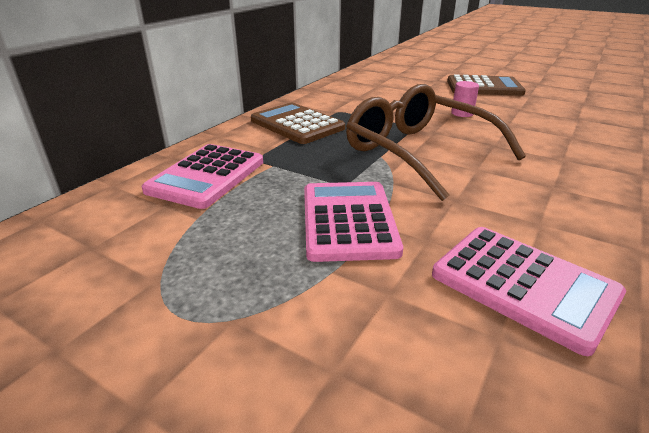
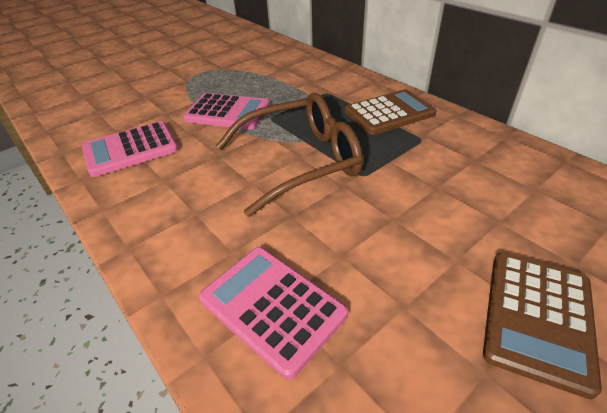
camera: 110 degrees right, 10 degrees up
(207, 176) = (310, 77): pink calculator -> pink calculator (272, 307)
(462, 113) = (396, 229): pink cylinder -> none

